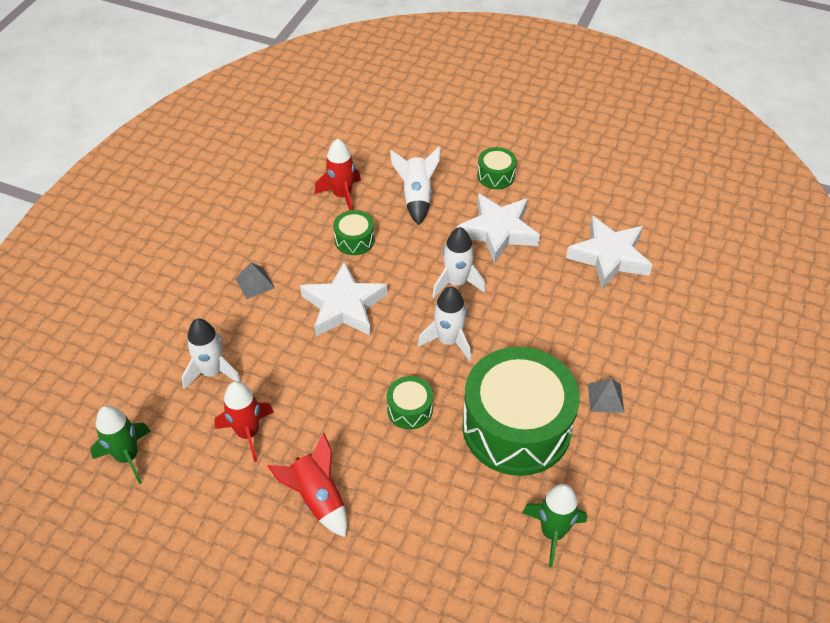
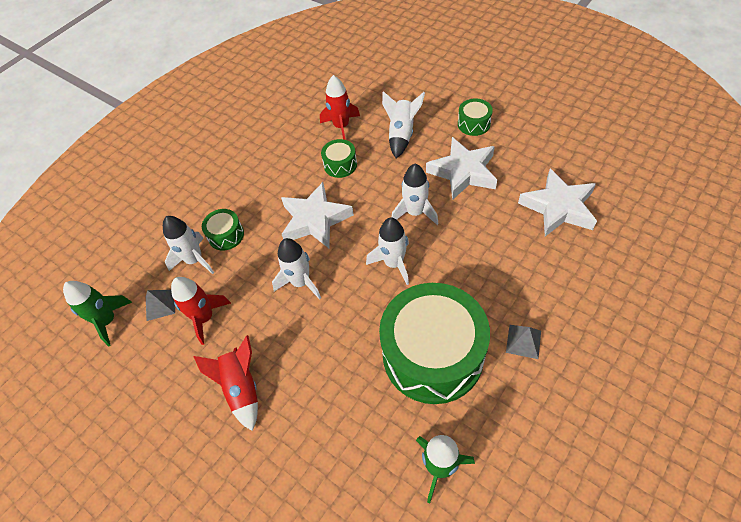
camera: 20 degrees right, 5 degrees up
(255, 283) = (251, 190): grey pyramid -> grey pyramid (160, 305)
(349, 377) = (301, 282): none -> white rocket
(410, 409) = (343, 320): green drum -> green drum (226, 235)

